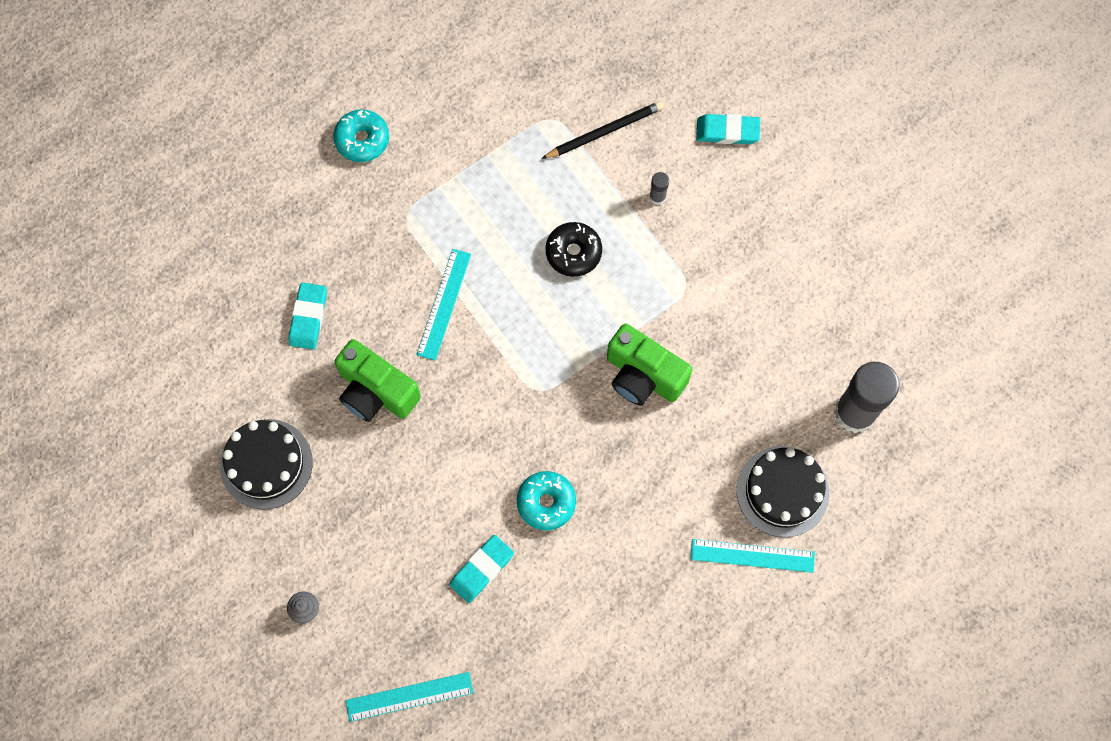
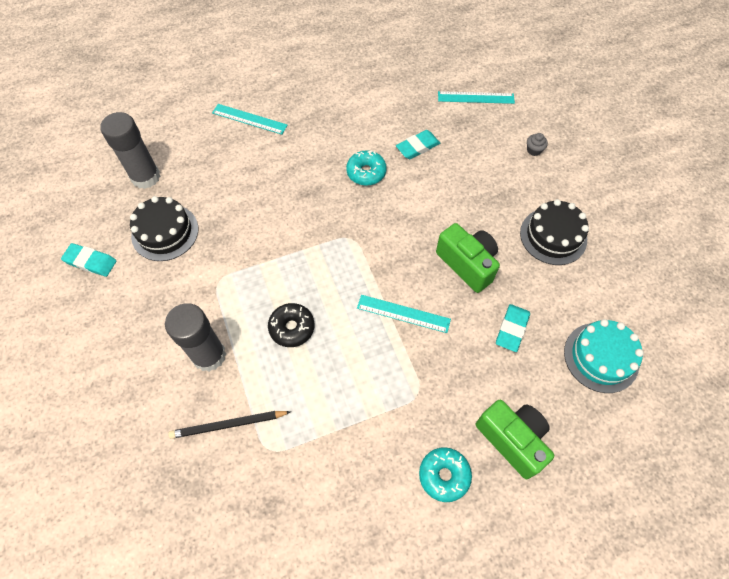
camera: 165 degrees left, 10 degrees down
(198, 309) = (601, 357): none -> turquoise cake
(444, 304) = (403, 313): turquoise ruler -> turquoise ruler turned 75 degrees clockwise
(643, 376) = (274, 230): green camera -> green camera (512, 439)
(657, 197) = (209, 355): grey glue stick -> grey glue stick, size x2.41
(727, 131) = (127, 397): turquoise eraser -> turquoise eraser (90, 262)
(782, 491) = (214, 146): black cake -> black cake (165, 232)

